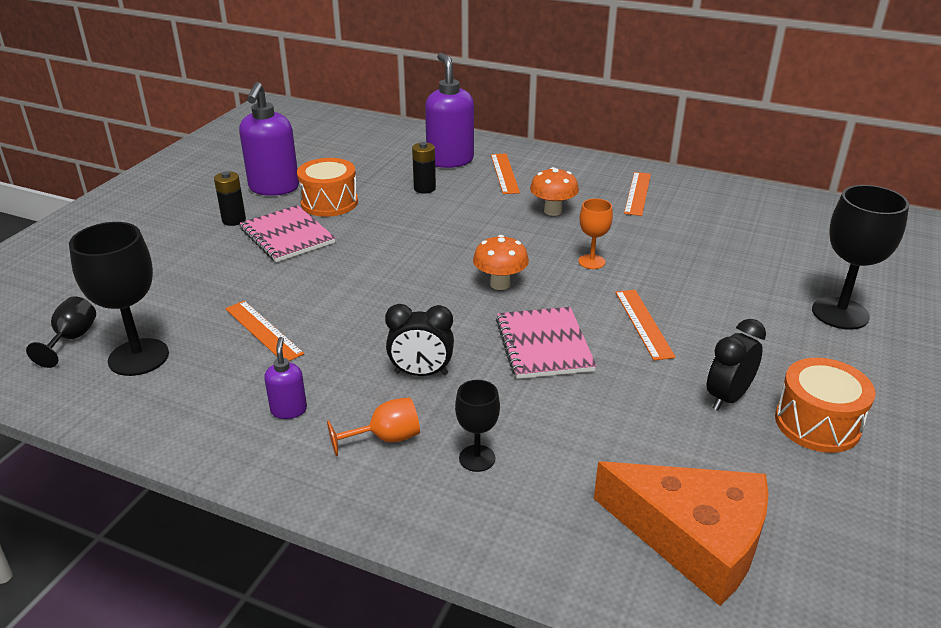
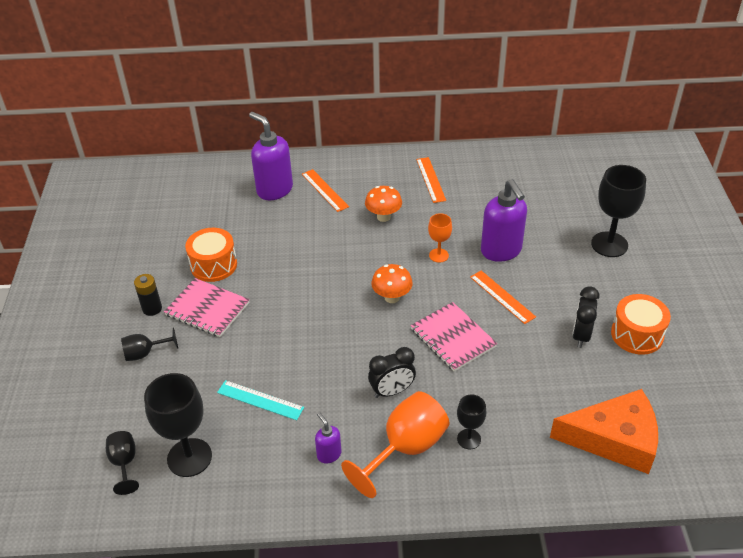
camera: 25 degrees left, 10 degrees up
(190, 253) = (145, 353): none -> black goblet
(263, 331) = (260, 400): orange ruler -> turquoise ruler
(274, 188) = (157, 265): purple soap dispenser -> purple soap dispenser (501, 251)
(386, 438) = (405, 448): orange goblet -> orange goblet, size x1.84
(424, 188) = (276, 226): black battery -> none

